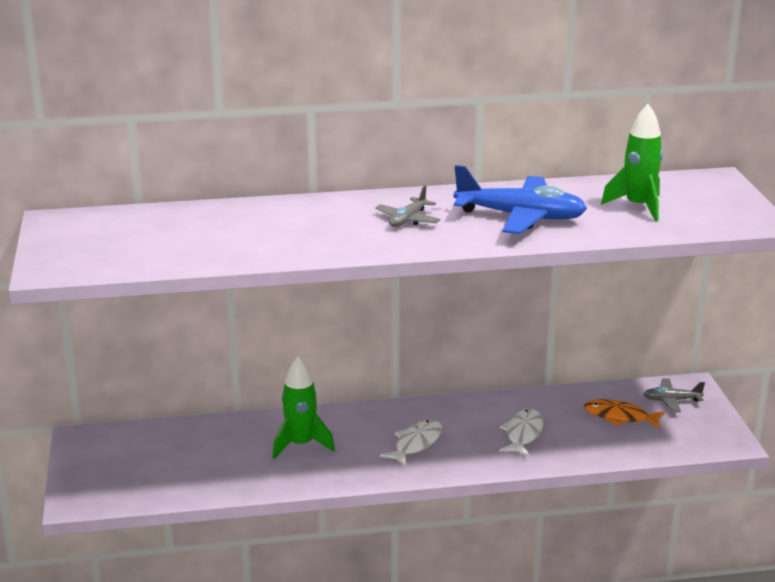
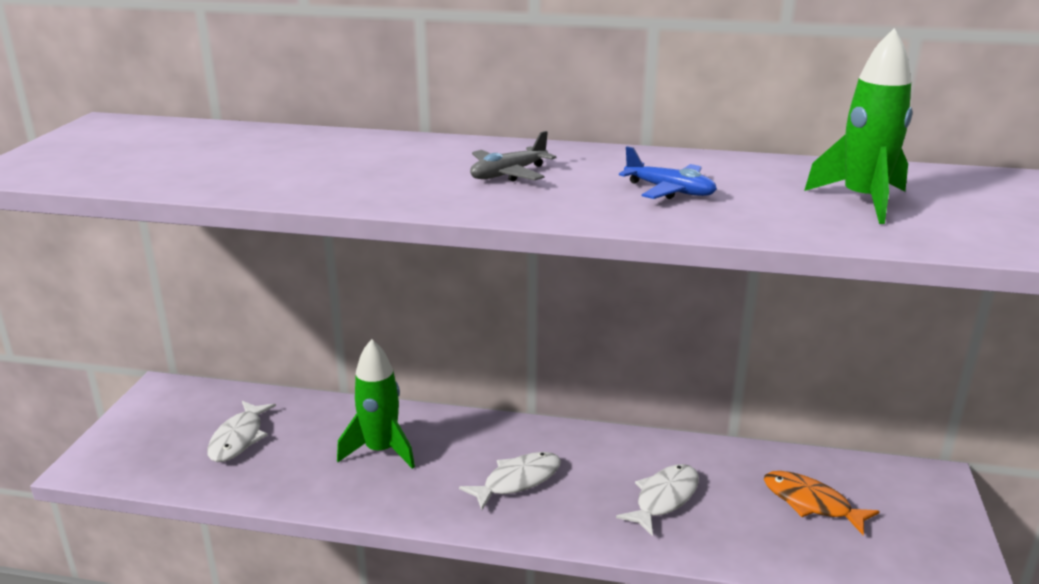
camera: 20 degrees right, 0 degrees up
(182, 459) = (239, 438): none -> white fish
(520, 217) = (669, 191): blue plane -> blue plane, size x0.51
(671, 400) = (897, 495): grey plane -> none

